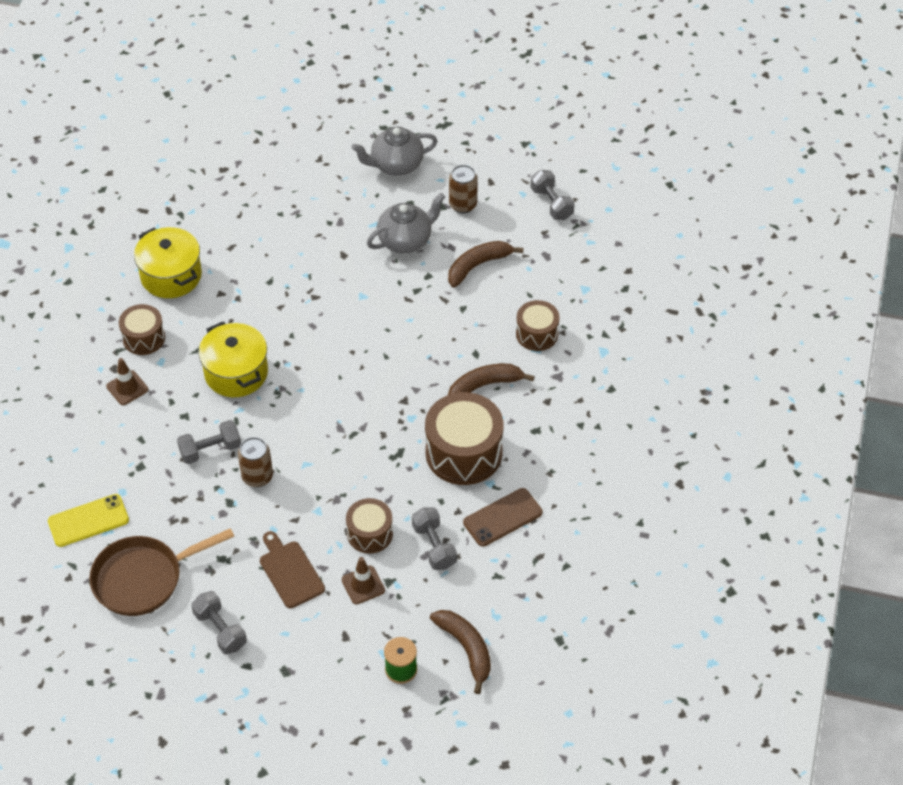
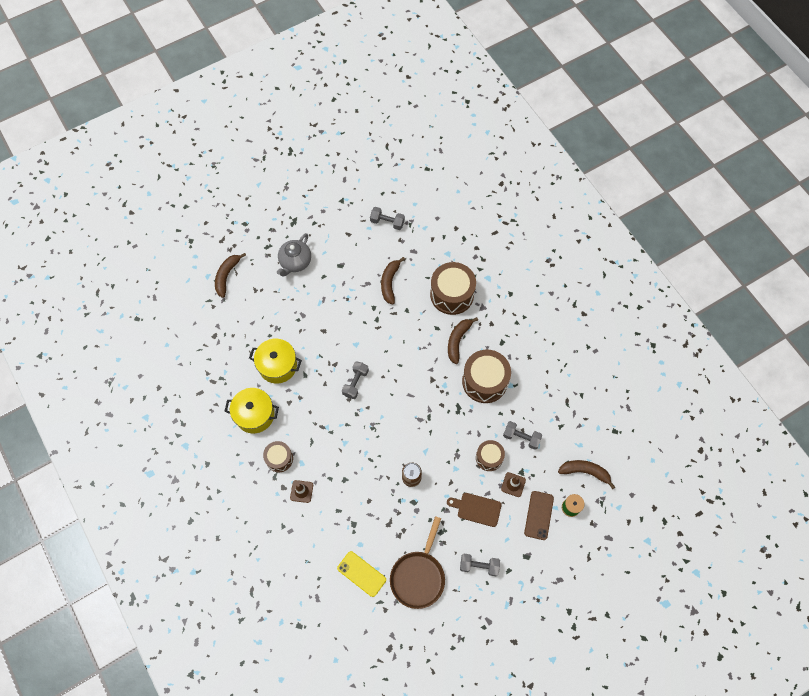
camera: 45 degrees left, 15 degrees up
(88, 521) = (361, 574): yellow phone -> yellow phone turned 75 degrees counterclockwise
(210, 450) = (376, 485): grey dumbbell -> grey dumbbell (355, 383)
(236, 373) = (343, 436): yellow pot -> yellow pot (278, 366)
(306, 123) = (227, 276): none -> brown banana
(406, 240) = (343, 298): grey teapot -> none
(463, 205) = (349, 257): brown can -> none
(502, 517) = (533, 397): brown phone -> brown phone (539, 515)
(537, 334) = (452, 294): brown drum -> brown drum, size x1.73

